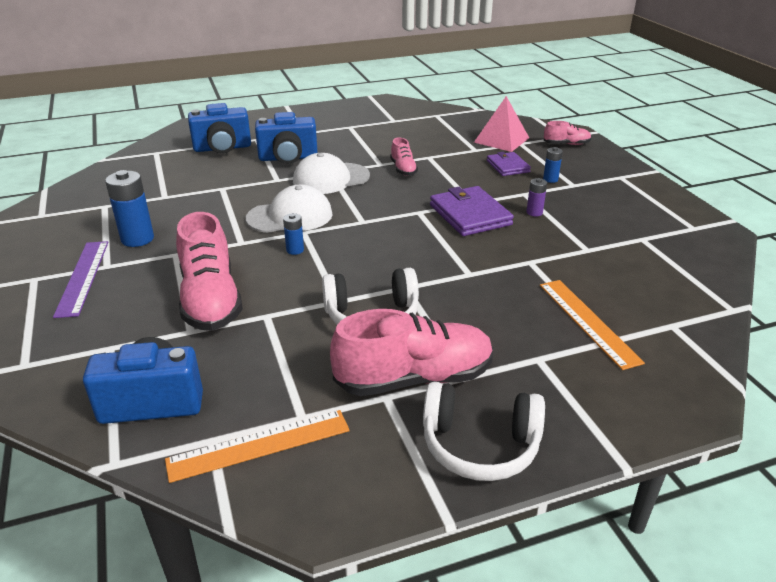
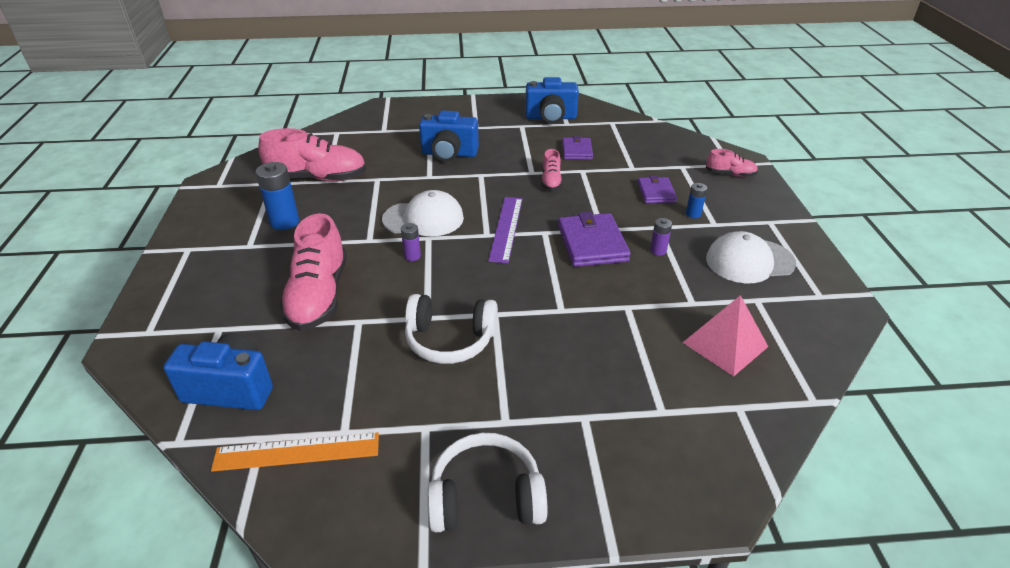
camera: 15 degrees right, 5 degrees up
(82, 277) = (225, 254): purple ruler -> purple ruler (506, 228)
(222, 148) = (395, 135): blue camera -> blue camera (551, 117)
(295, 250) = (412, 256): blue battery -> purple battery
(331, 179) = (478, 182): white cap -> white cap (749, 261)
(414, 378) = (458, 414): pink shoe -> pink shoe (318, 178)
(415, 141) = (577, 151): none -> purple wallet
(480, 445) = (486, 497): white headphones -> white headphones turned 150 degrees clockwise
(501, 140) = (664, 160): pink pyramid -> pink pyramid (725, 344)
(588, 322) = (653, 386): orange ruler -> none

